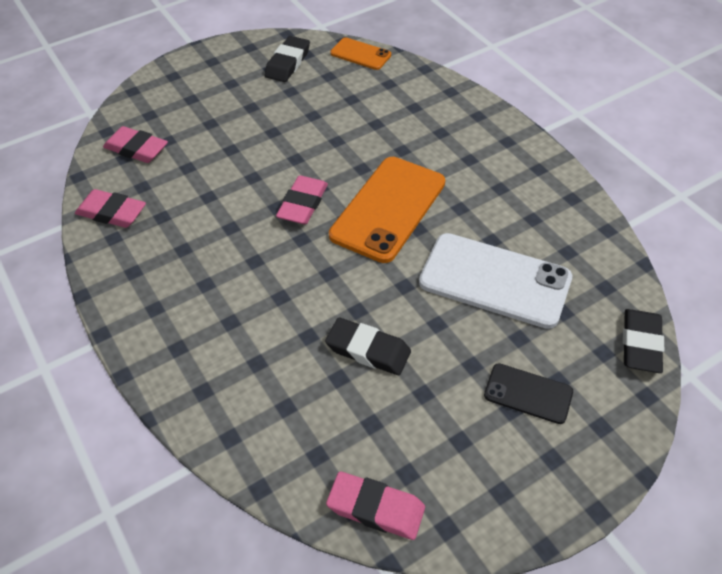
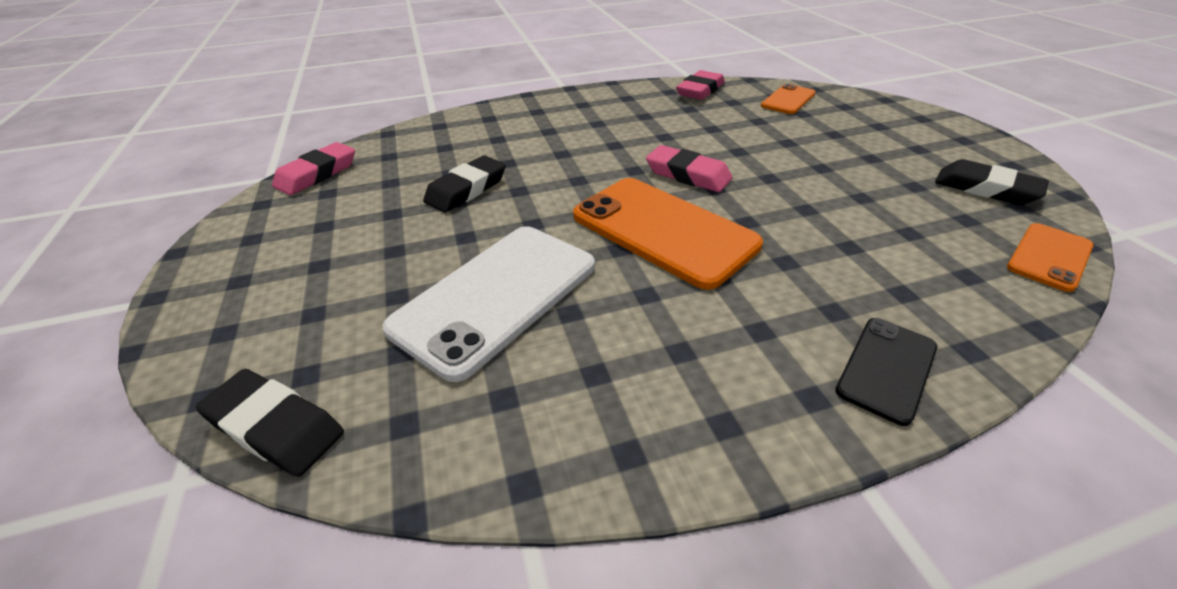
camera: 105 degrees right, 10 degrees down
(136, 149) = (788, 100): pink eraser -> orange phone
(528, 394) = (322, 282): black phone -> black phone (886, 368)

